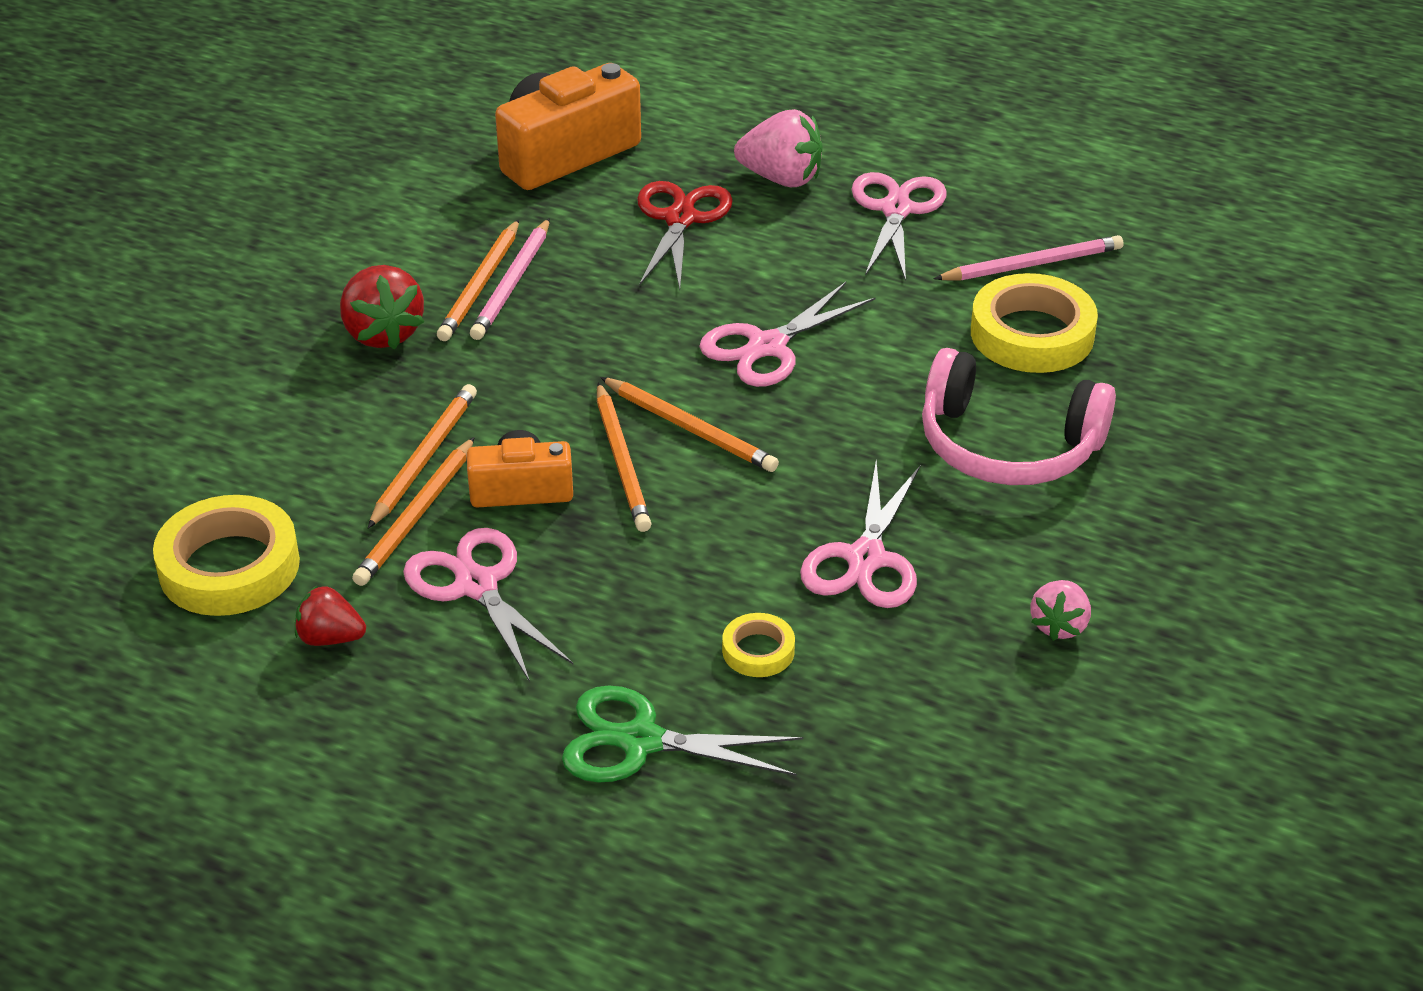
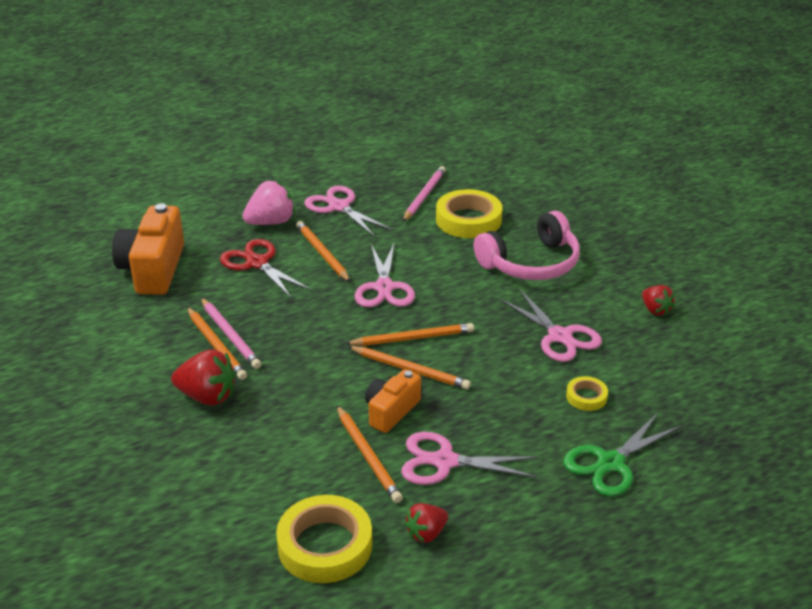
camera: 50 degrees left, 5 degrees down
(424, 458) = (326, 431): orange pencil -> orange pencil (322, 253)
(1059, 625) = (655, 310): pink strawberry -> red strawberry

